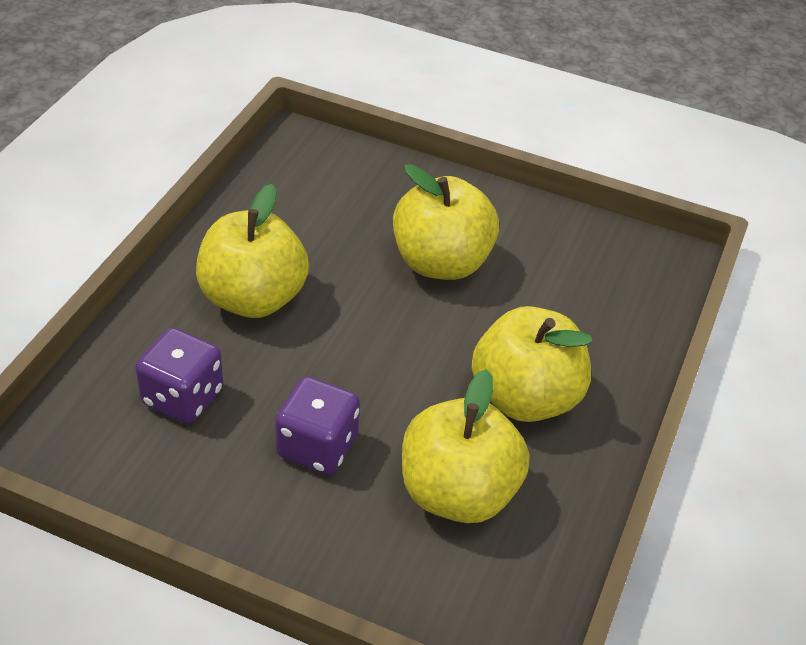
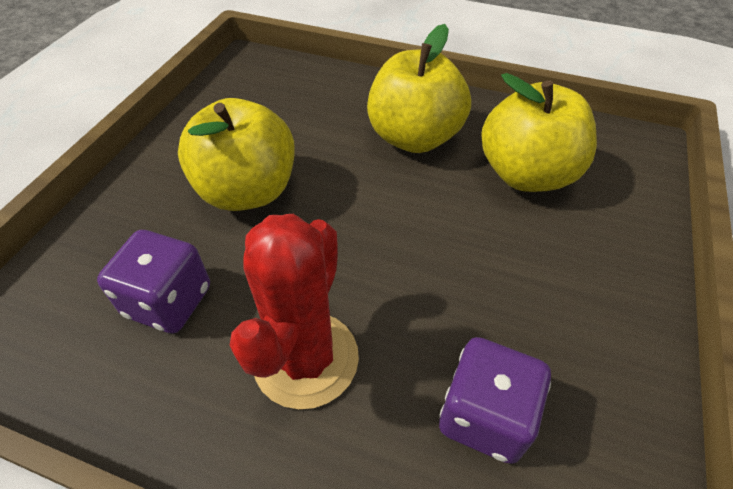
camera: 90 degrees left, 5 degrees up
(253, 298) = (306, 359): yellow apple -> red cactus
(317, 447) = (513, 272): purple dice -> purple dice (169, 301)

